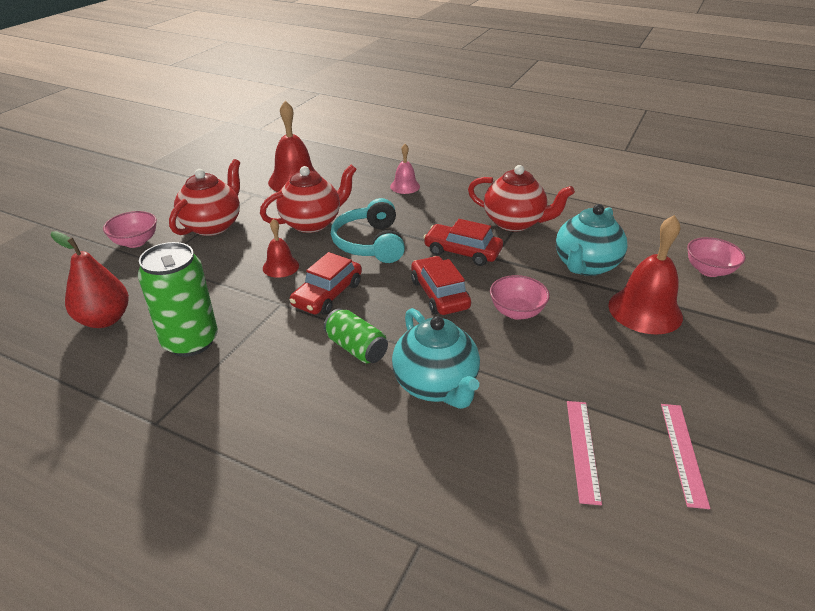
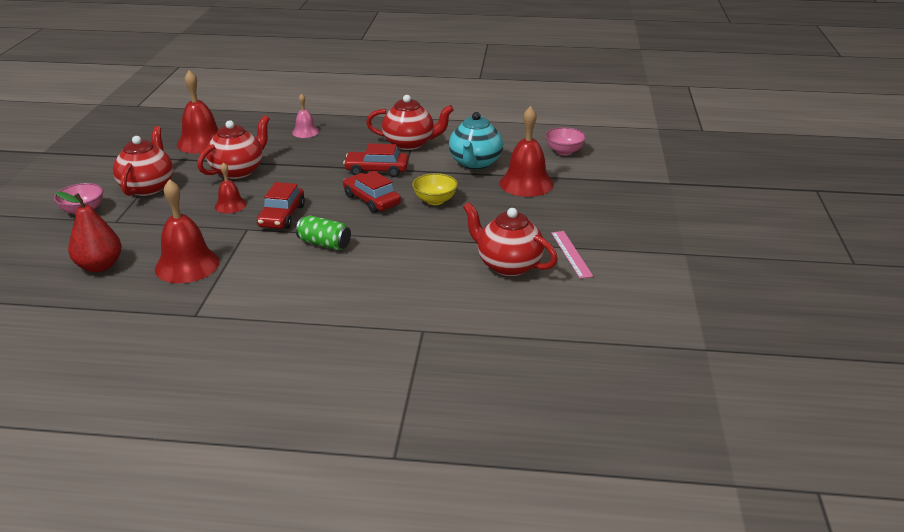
camera: 20 degrees left, 5 degrees down
(190, 341) = (187, 265): green can -> red bell
(370, 243) = (298, 177): turquoise headphones -> none
(436, 385) = (395, 253): turquoise teapot -> none
(516, 312) = (435, 200): pink bowl -> yellow bowl
(582, 449) = (508, 265): pink ruler -> red teapot

